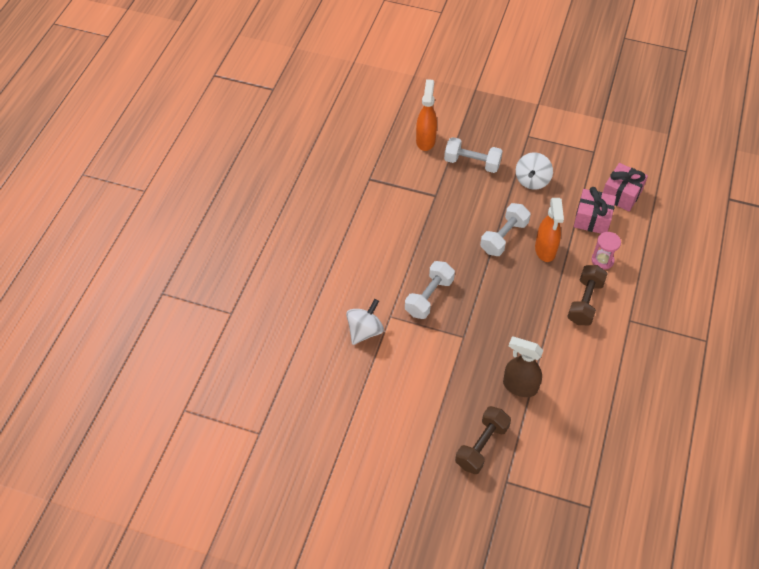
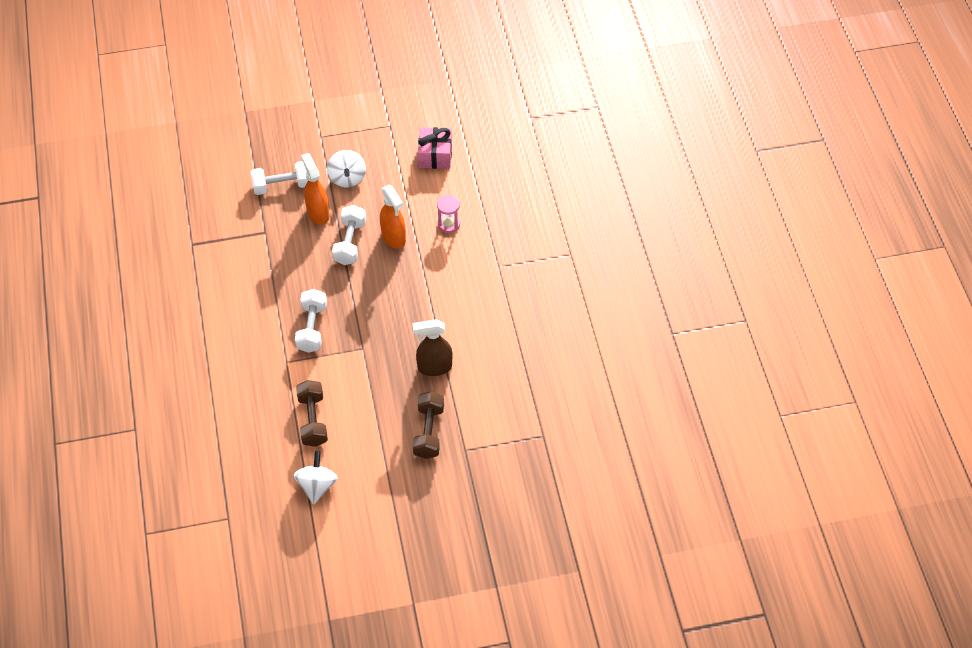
camera: 30 degrees left, 0 degrees up
(365, 331) = (271, 385): white spinning top -> white spinning top (317, 486)
(425, 140) = (225, 183): orange spray bottle -> orange spray bottle (318, 213)
(584, 302) = (452, 268): brown dumbbell -> brown dumbbell (313, 420)
(592, 219) = (420, 190): pink gift -> none

